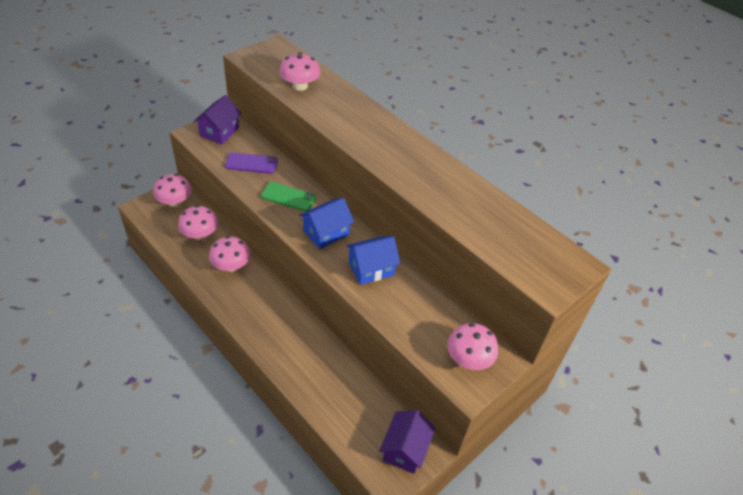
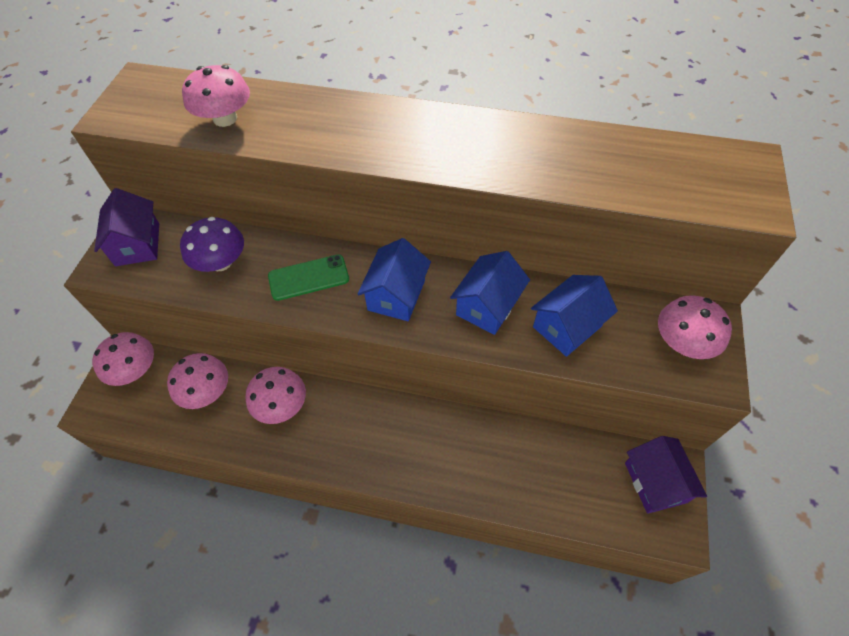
camera: 30 degrees left, 10 degrees up
(251, 163) = (221, 262): purple phone -> purple mushroom
(406, 307) = (567, 326): none -> blue house

